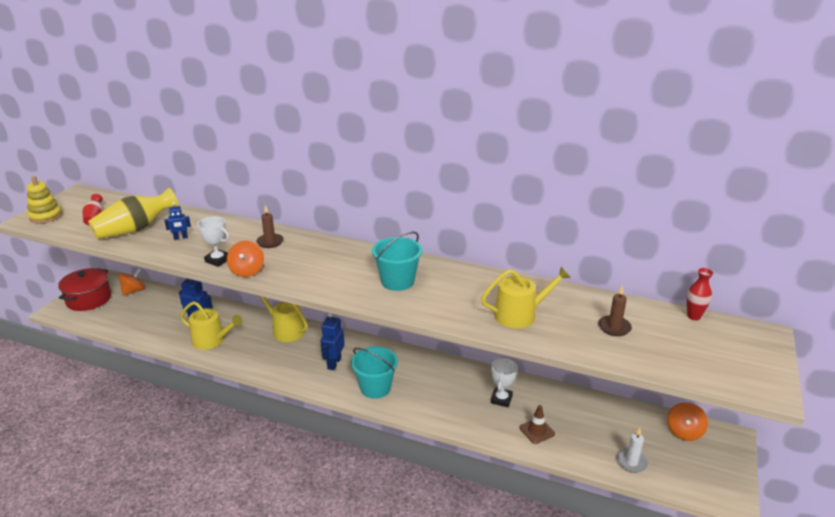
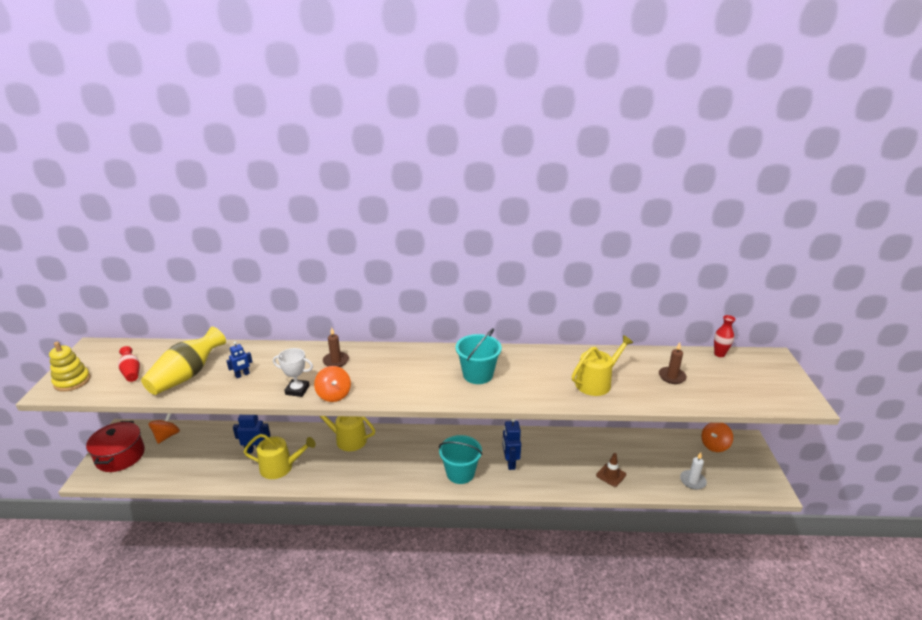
camera: 20 degrees left, 0 degrees up
(334, 363) = (410, 460): blue robot -> blue robot (510, 462)
(501, 399) = (569, 455): white trophy -> none
(684, 432) = (714, 445): orange spinning top -> orange spinning top turned 45 degrees clockwise

